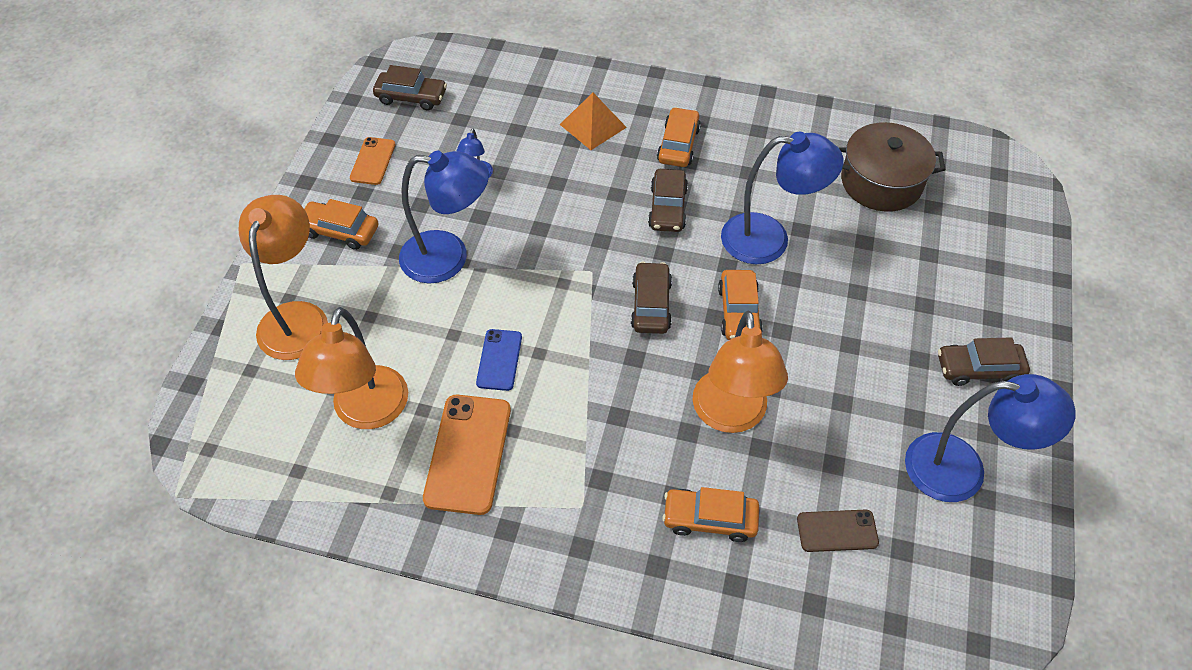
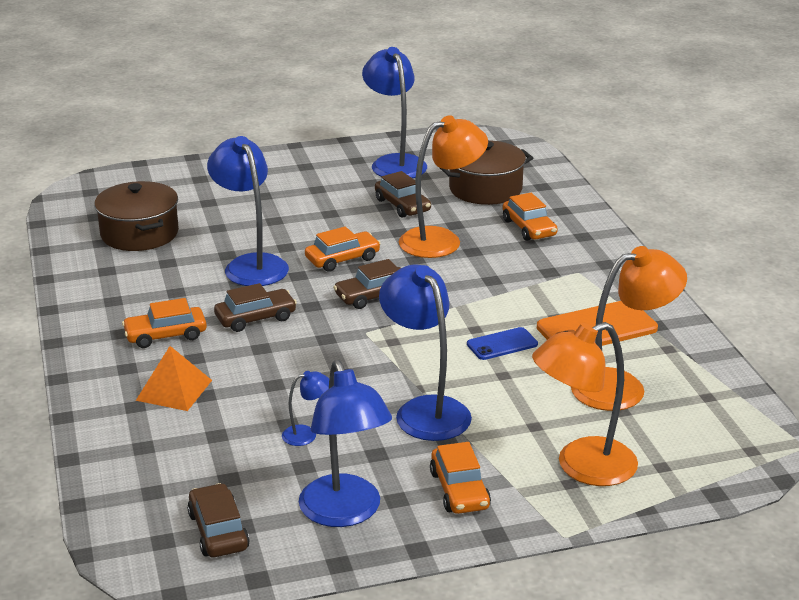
camera: 120 degrees left, 25 degrees down
(373, 161) = (345, 513): orange phone -> blue lamp
(837, 531) = (485, 189): brown phone -> brown pot
(979, 369) = (305, 170): brown car -> brown car (402, 205)

